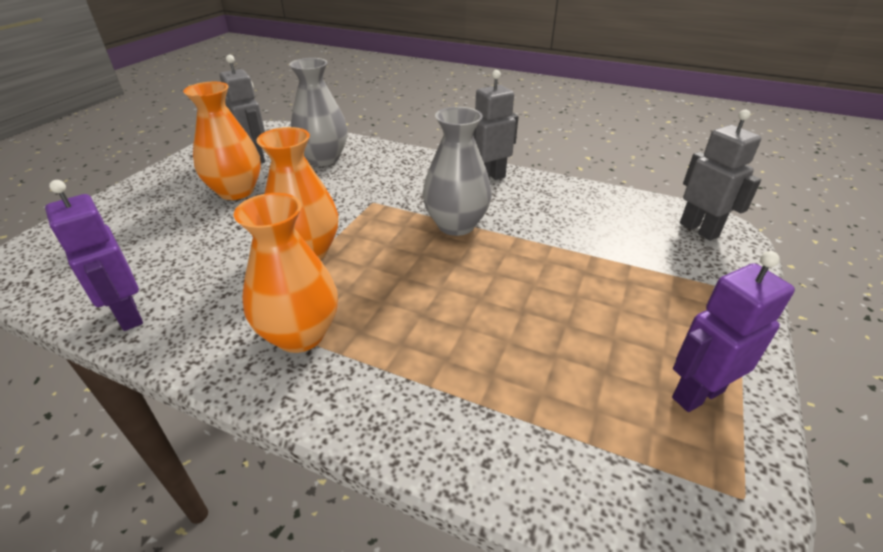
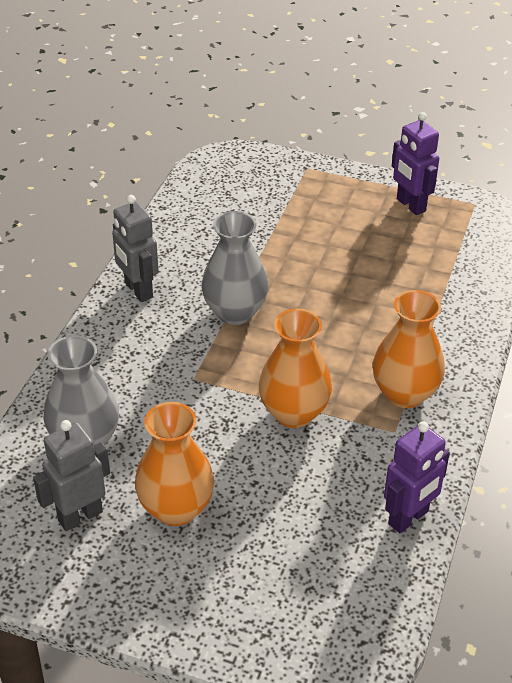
camera: 95 degrees left, 5 degrees up
(699, 230) = (228, 170): grey robot -> none

